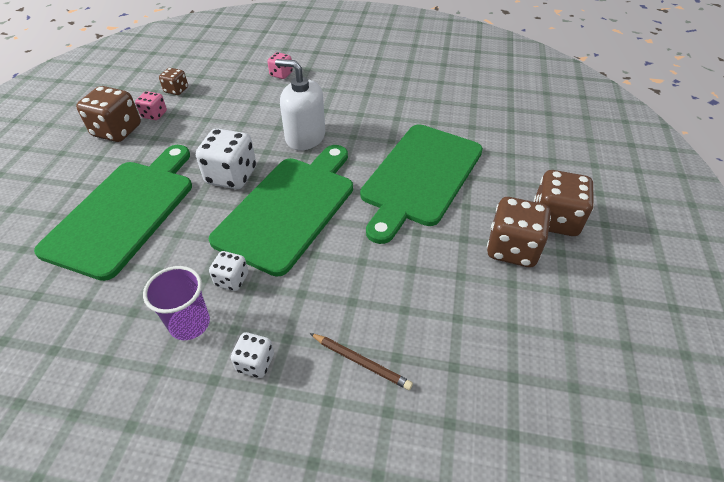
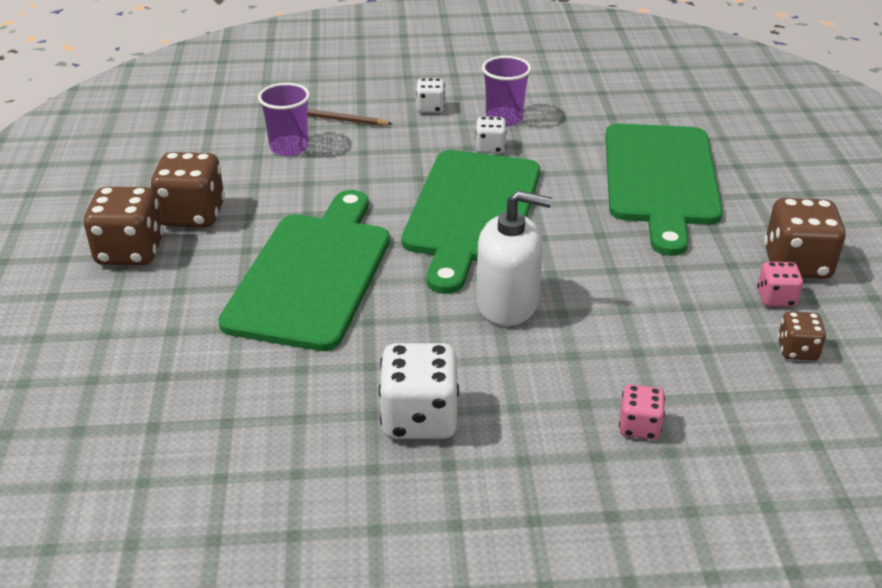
camera: 165 degrees right, 10 degrees down
(231, 176) = (572, 234): white dice -> white dice (419, 418)
(424, 324) = (289, 147): none -> purple cup

